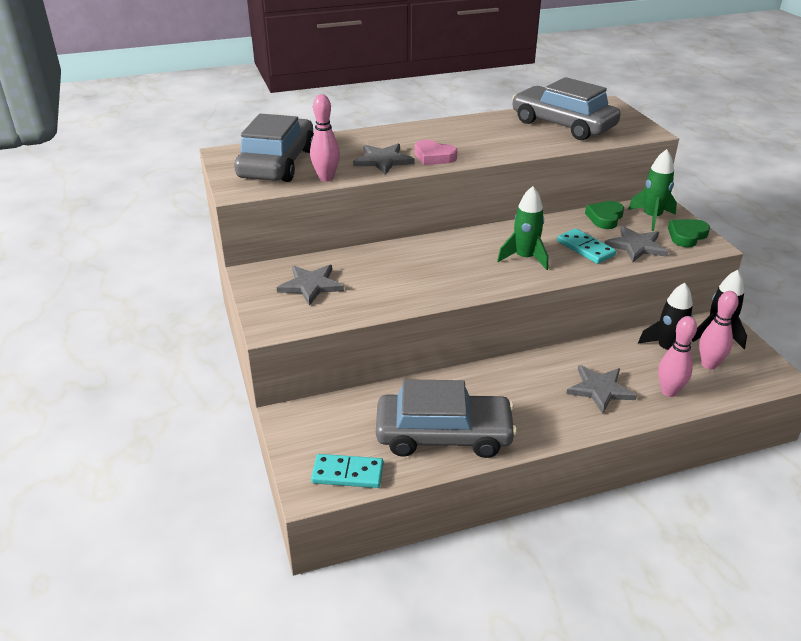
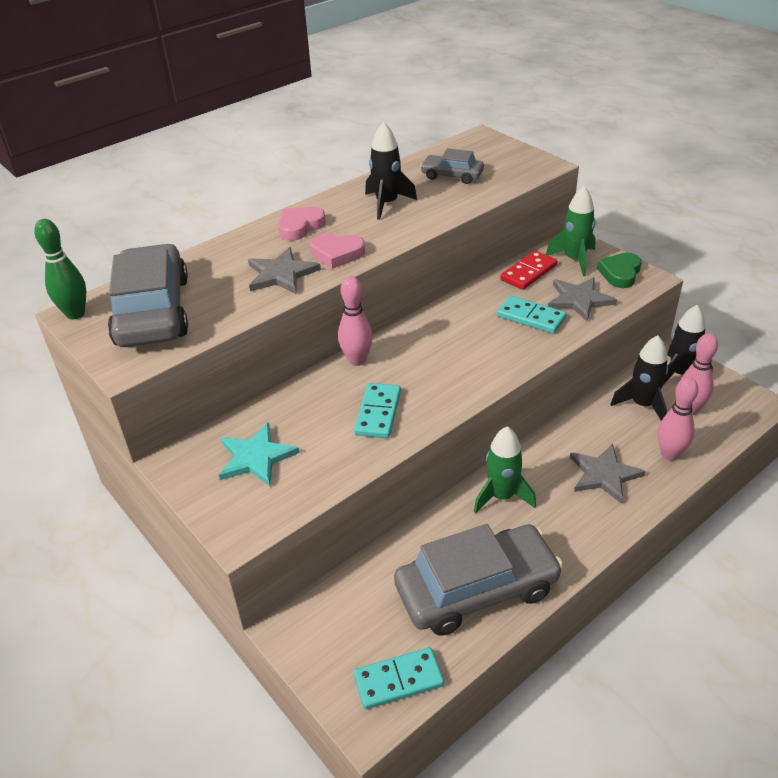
camera: 20 degrees left, 5 degrees up
(225, 154) = (75, 314): none -> green bowling pin
(311, 285) = (256, 457): grey star -> turquoise star
(326, 178) = (227, 317): pink bowling pin -> pink bowling pin (357, 360)
(418, 134) = (300, 226): none -> pink heart
(418, 281) = (378, 413): none -> turquoise domino
(496, 133) = (387, 204): none -> black rocket
(524, 258) = (476, 348): green rocket -> green rocket (501, 496)
(563, 125) = (452, 175): grey car -> grey car, size x0.50
(605, 218) = (528, 272): green heart -> red domino

